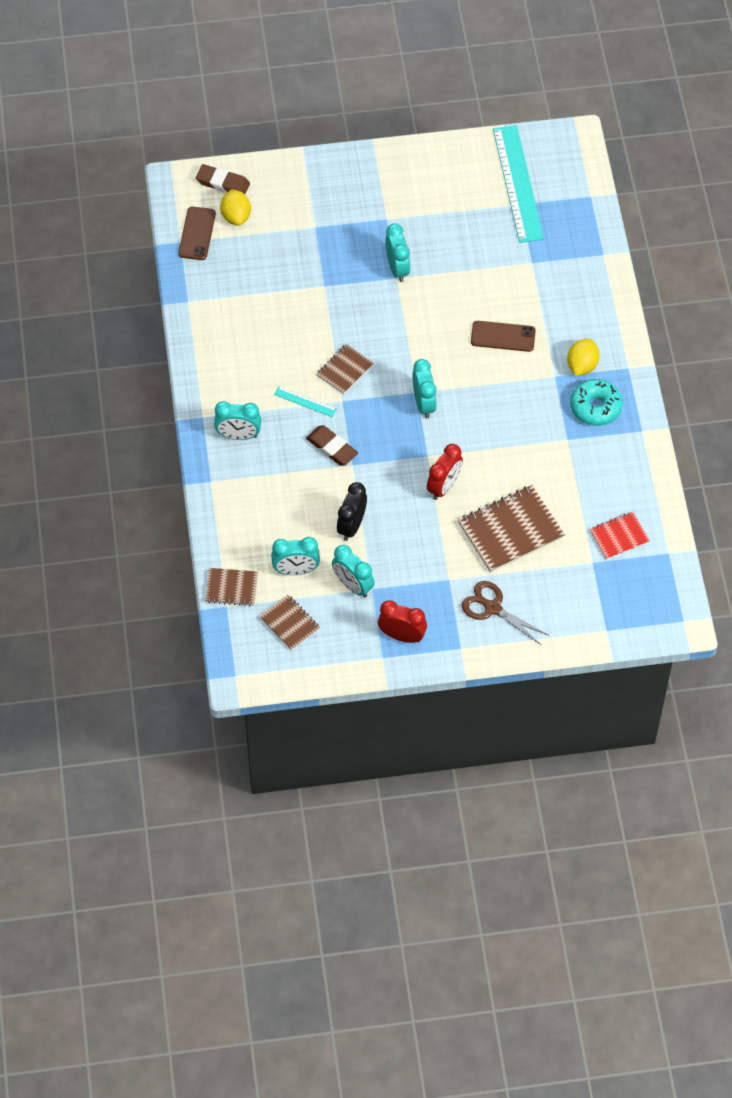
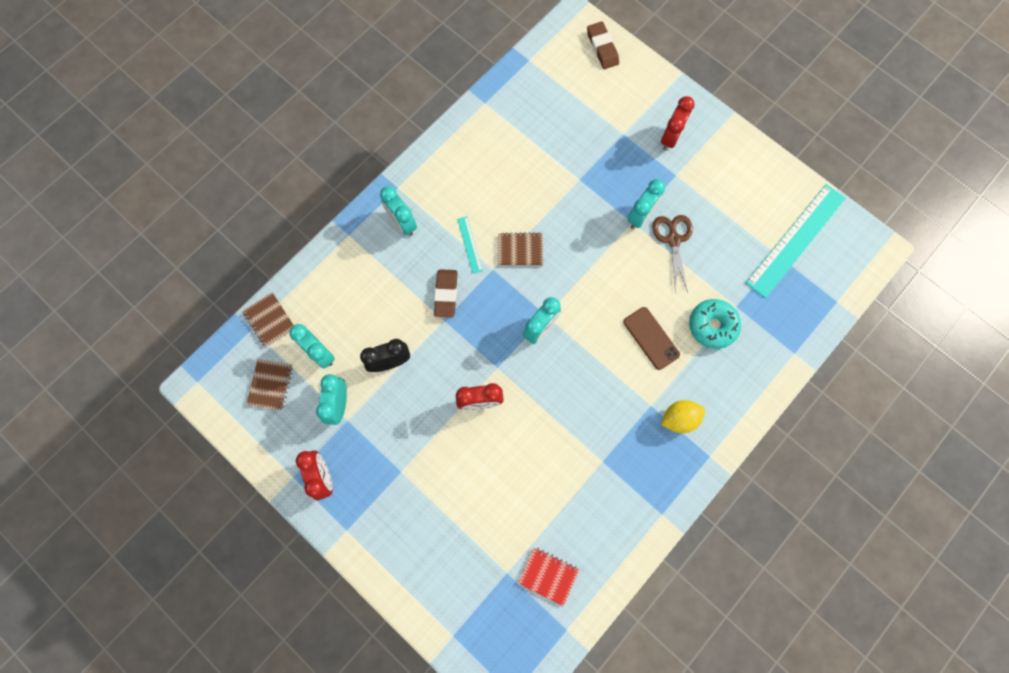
camera: 50 degrees right, 15 degrees up
(197, 233) = (545, 64): brown phone -> none
(236, 216) = (583, 77): yellow lemon -> none
(351, 198) = (670, 138): none -> red clock
(492, 608) = (401, 526): brown scissors -> brown scissors (673, 240)
(510, 530) = (483, 484): brown notebook -> none
(595, 407) = (651, 460): turquoise donut -> turquoise donut (712, 326)

